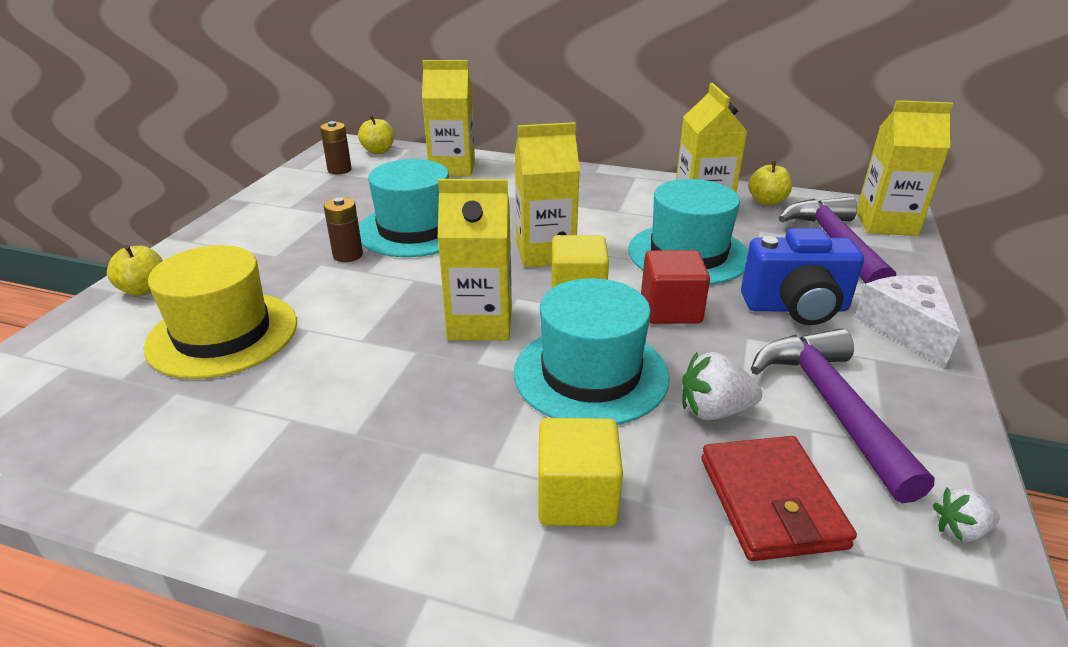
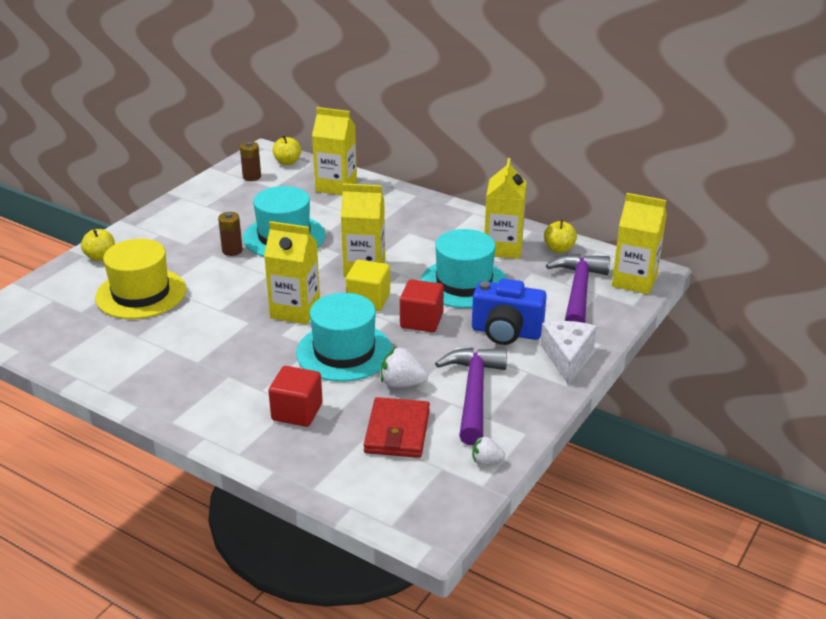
camera: 15 degrees right, 0 degrees up
(576, 498) = (297, 412): yellow cube -> red cube

